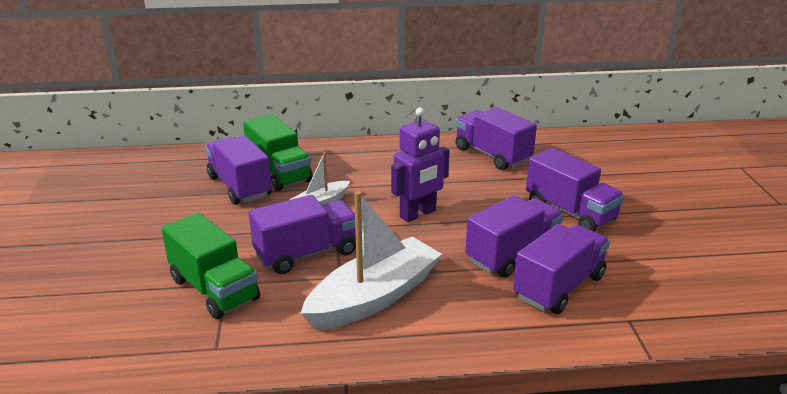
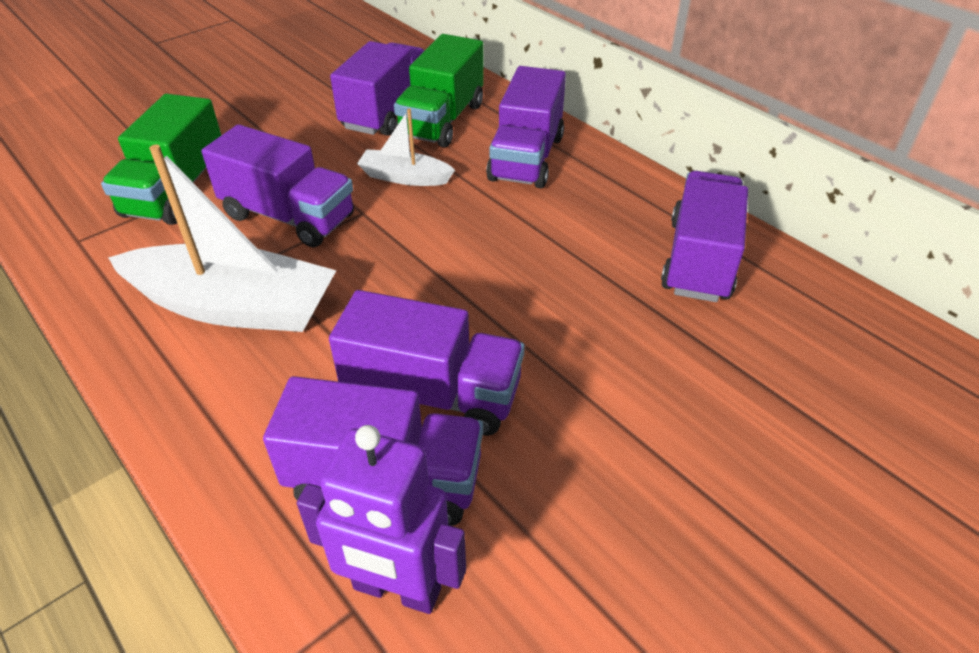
camera: 55 degrees right, 15 degrees up
(418, 214) = (455, 260): purple robot -> purple robot (397, 589)
(570, 212) = (620, 413): purple truck -> purple truck (526, 158)

